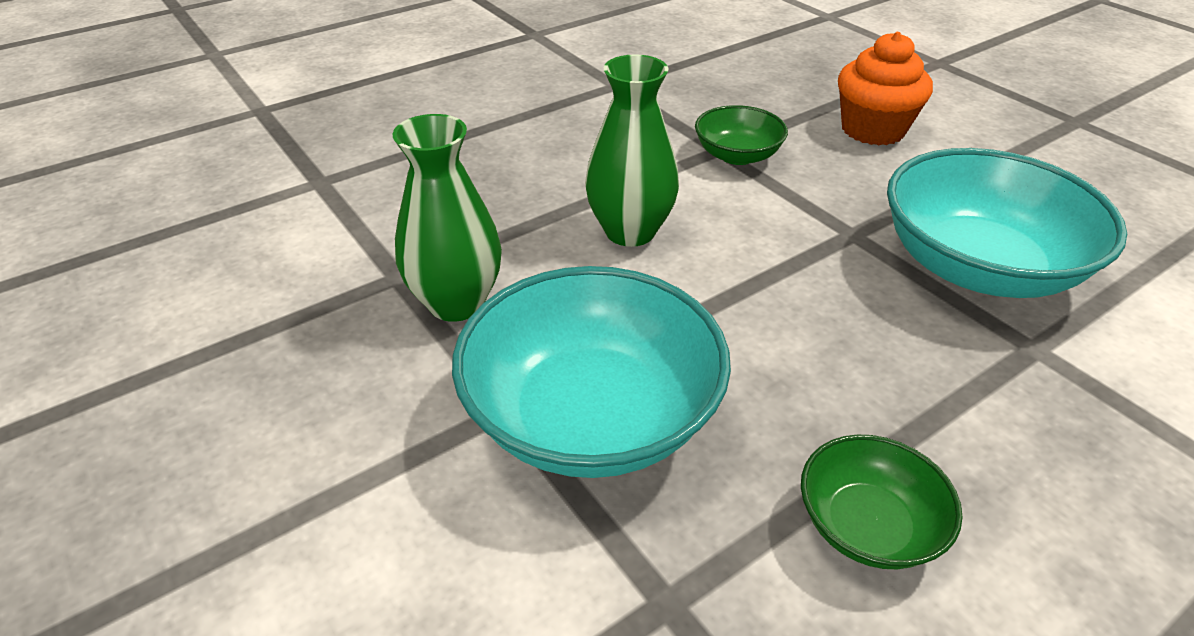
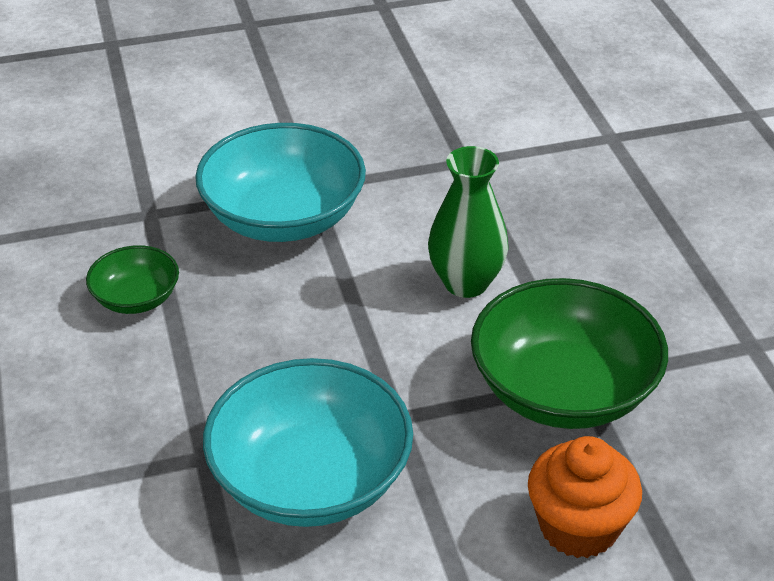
camera: 110 degrees right, 0 degrees up
(456, 303) = (421, 182): green vase -> none
(737, 155) = (563, 390): green bowl -> green bowl, size x1.95

